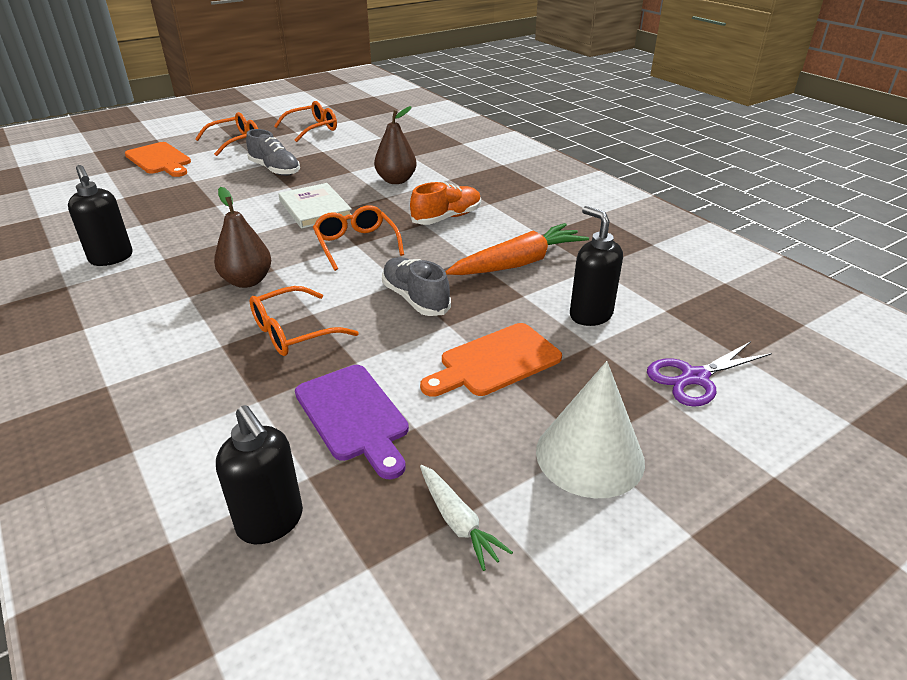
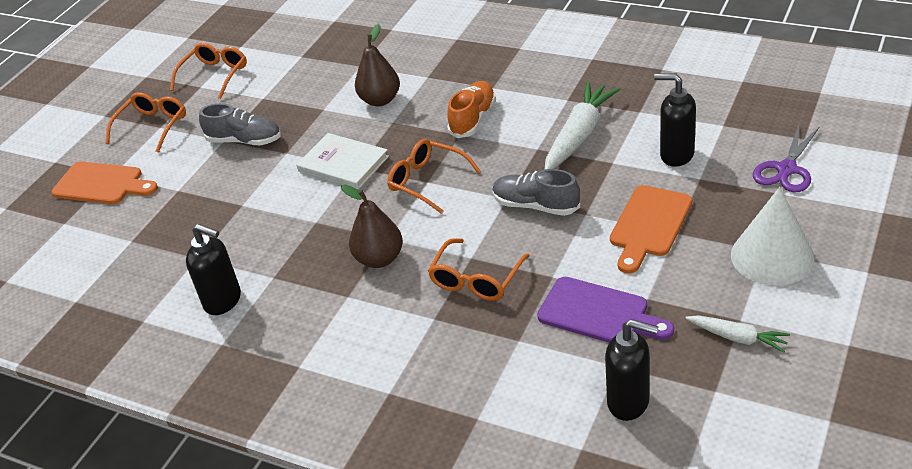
camera: 25 degrees left, 5 degrees up
(518, 263) = (579, 135): orange carrot -> white carrot

